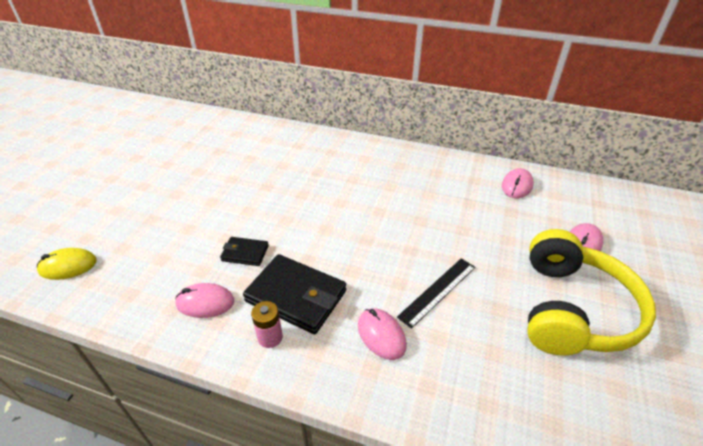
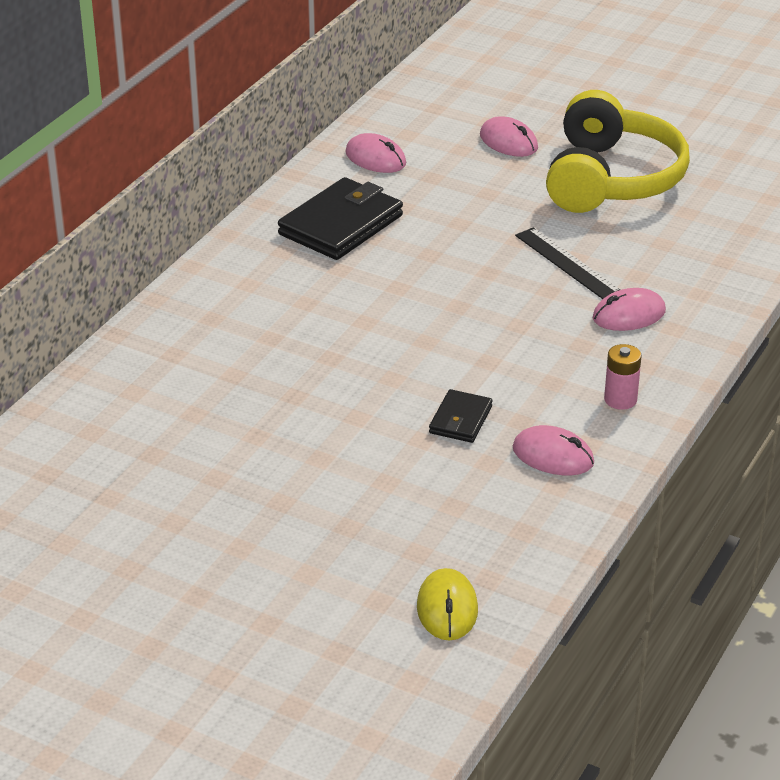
camera: 80 degrees left, 5 degrees down
(205, 302) = (553, 456): pink mouse -> pink mouse turned 75 degrees counterclockwise
(296, 296) = (555, 375): black wallet -> black wallet (341, 225)
(572, 309) = (611, 179): yellow headphones -> yellow headphones turned 75 degrees clockwise

